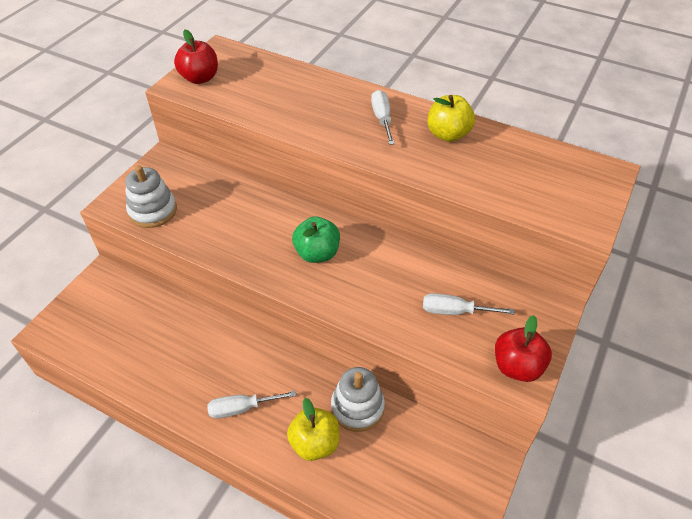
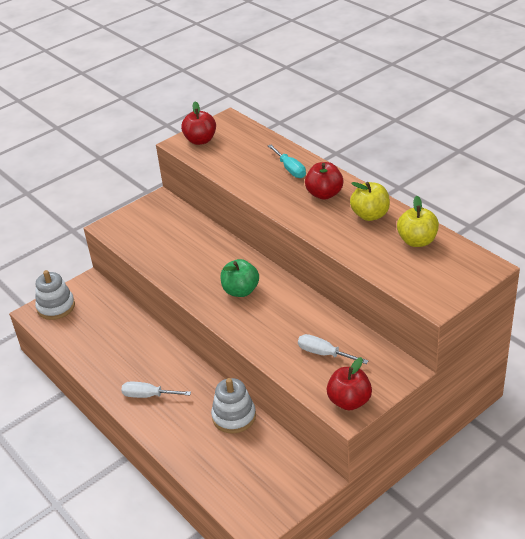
camera: 25 degrees right, 10 degrees down
(153, 211) = (134, 236): white stacking toy -> white stacking toy (56, 307)
(315, 443) = (190, 431): yellow apple -> yellow apple (417, 241)
(326, 96) = (290, 169): none -> turquoise screwdriver
(382, 118) = (324, 194): white screwdriver -> red apple

